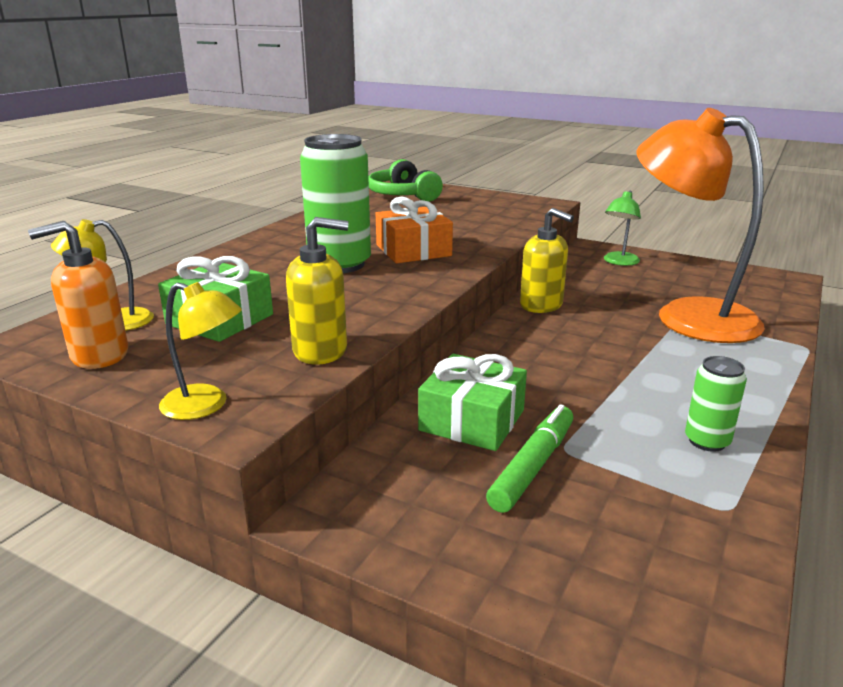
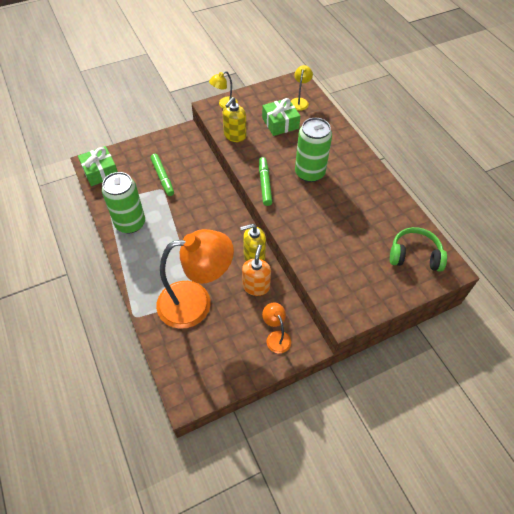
camera: 125 degrees right, 30 degrees up
(99, 355) = (275, 94): orange soap dispenser -> orange soap dispenser (256, 286)
(413, 250) = (307, 205): orange gift -> none
(419, 285) = (264, 184): none -> green marker
(472, 420) = (195, 179): green gift -> green gift (100, 172)
(619, 262) = (276, 337): green lamp -> orange lamp
(707, 441) = (130, 223): green can -> green can, size x1.94

